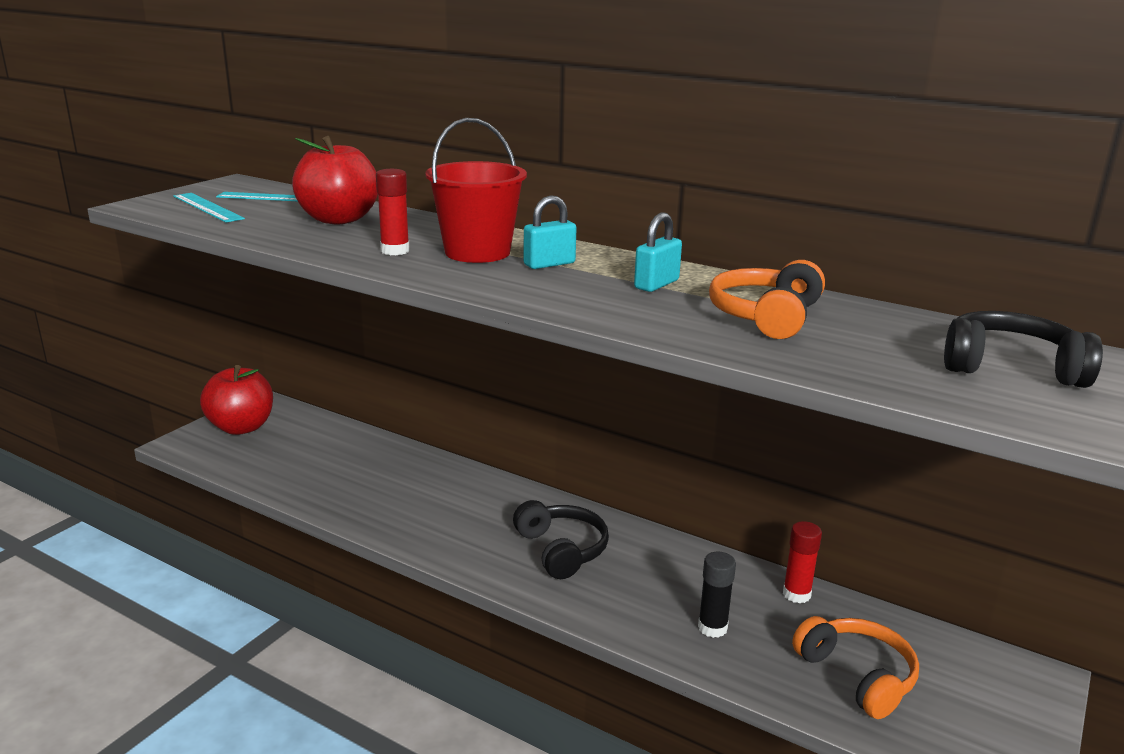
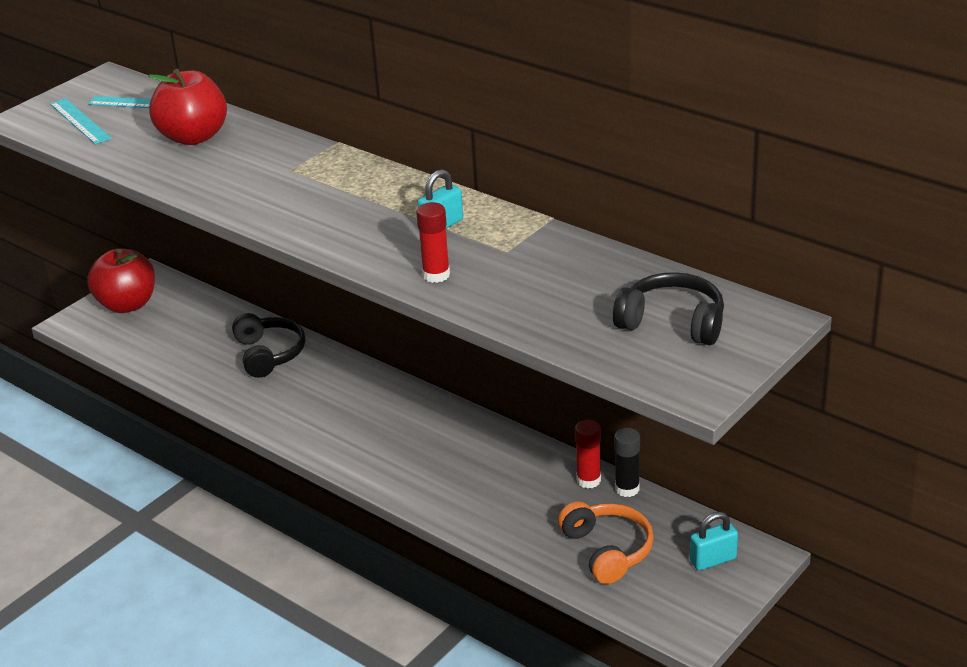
camera: 10 degrees right, 10 degrees up
(395, 251) = (234, 183): red glue stick -> red glue stick (436, 275)
(477, 252) = (304, 184): red bucket -> none
(549, 264) = (361, 199): turquoise padlock -> turquoise padlock (713, 560)
(561, 550) = (396, 435): black headphones -> black headphones (269, 354)
(712, 628) = (503, 507): black glue stick -> black glue stick (627, 489)
(766, 316) = (513, 265): orange headphones -> none

